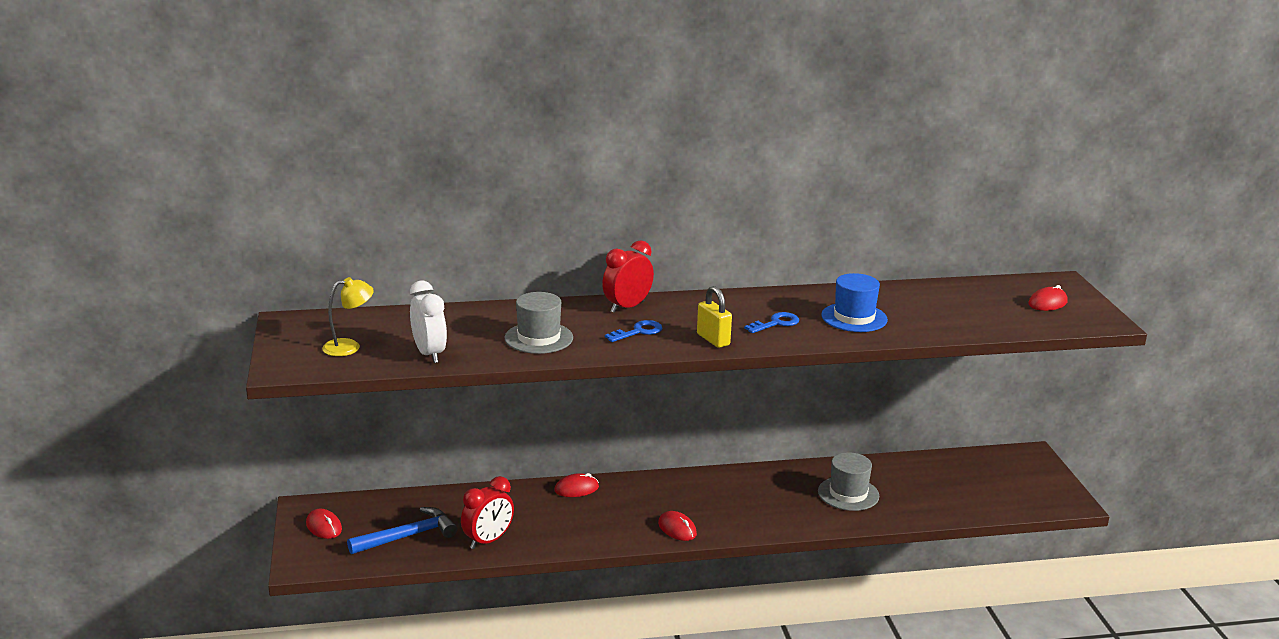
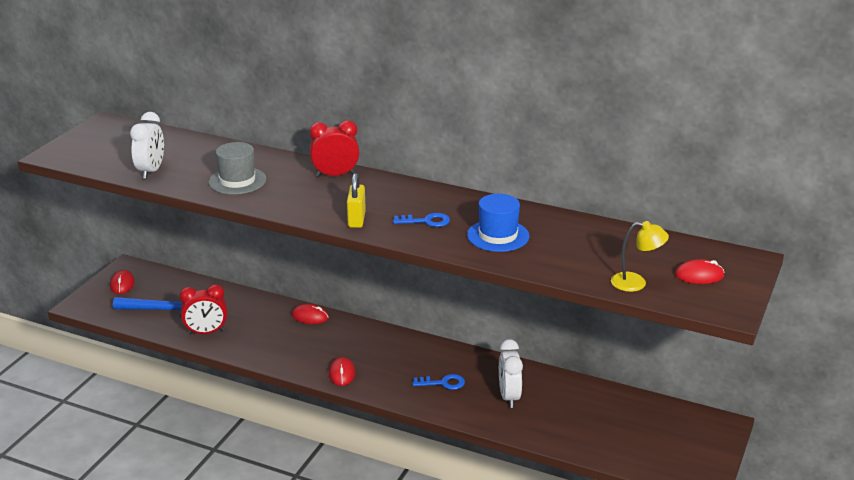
camera: 35 degrees right, 5 degrees up
(349, 347) = (112, 151): yellow lamp -> yellow lamp (636, 283)
(638, 332) = (312, 197): blue key -> blue key (443, 383)
(848, 494) = (509, 397): grey hat -> white clock

